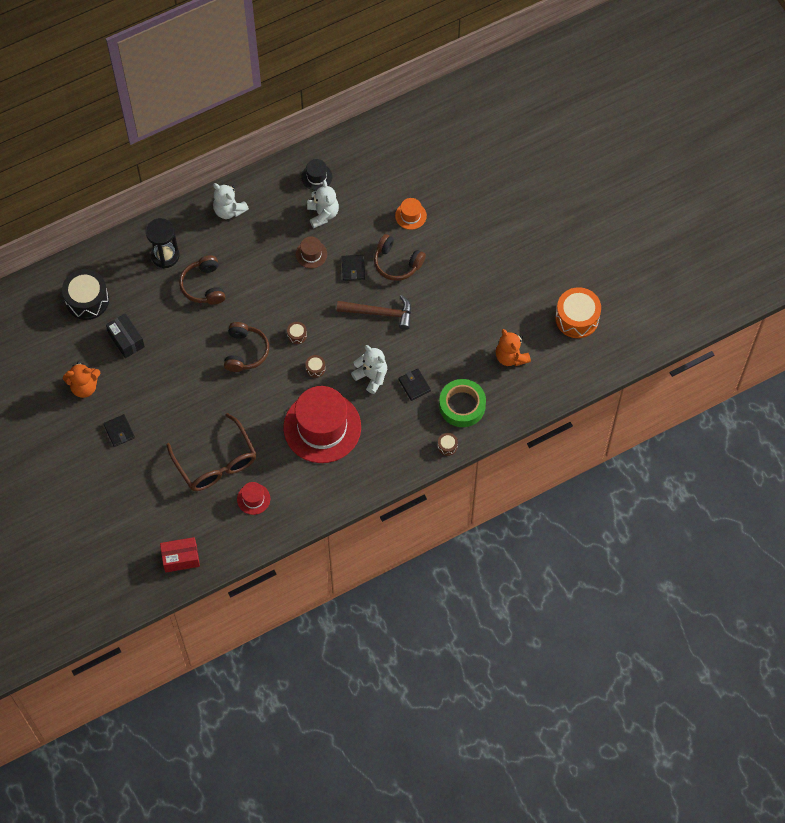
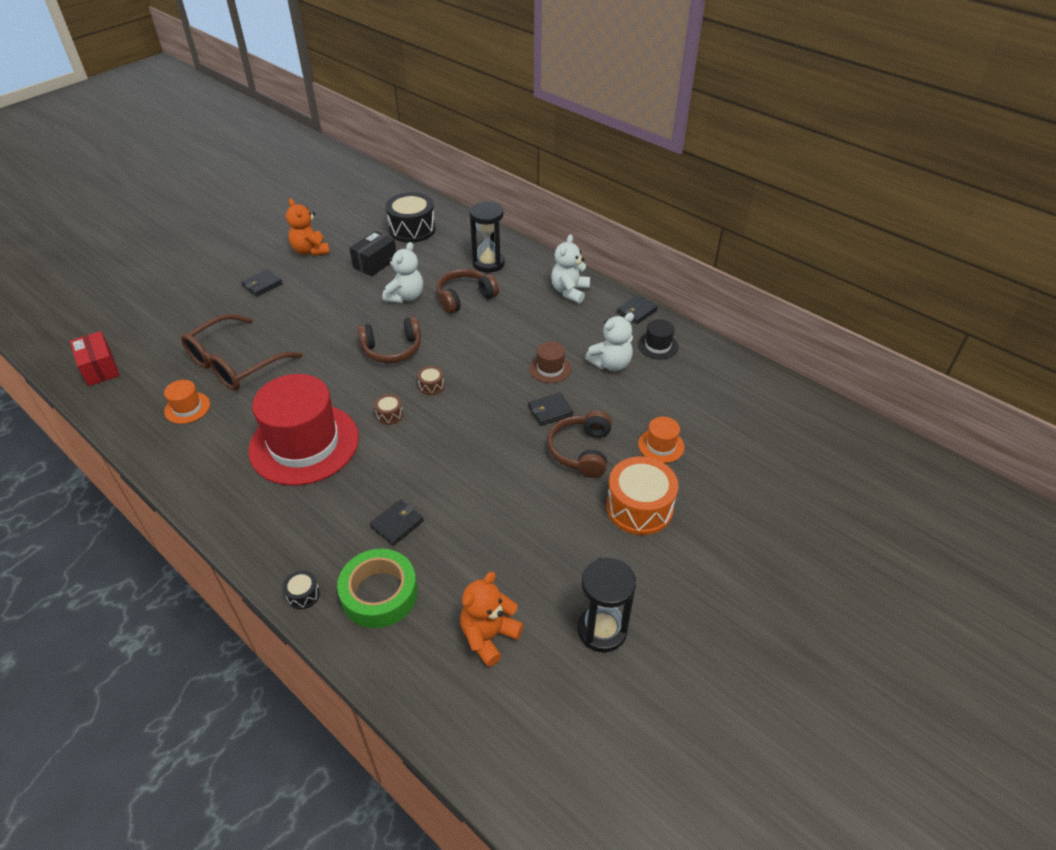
camera: 70 degrees right, 20 degrees down
(253, 499) = (187, 408): red hat -> orange hat
(273, 174) = (636, 311): none -> black wallet
(371, 376) = (396, 472): white teddy bear -> white teddy bear (405, 297)
(380, 313) = (497, 455): brown hammer -> none
(447, 446) = (303, 595): brown drum -> black drum
(528, 300) = (602, 630): none -> black hourglass
(577, 318) = (603, 719): orange drum -> orange drum (639, 507)

